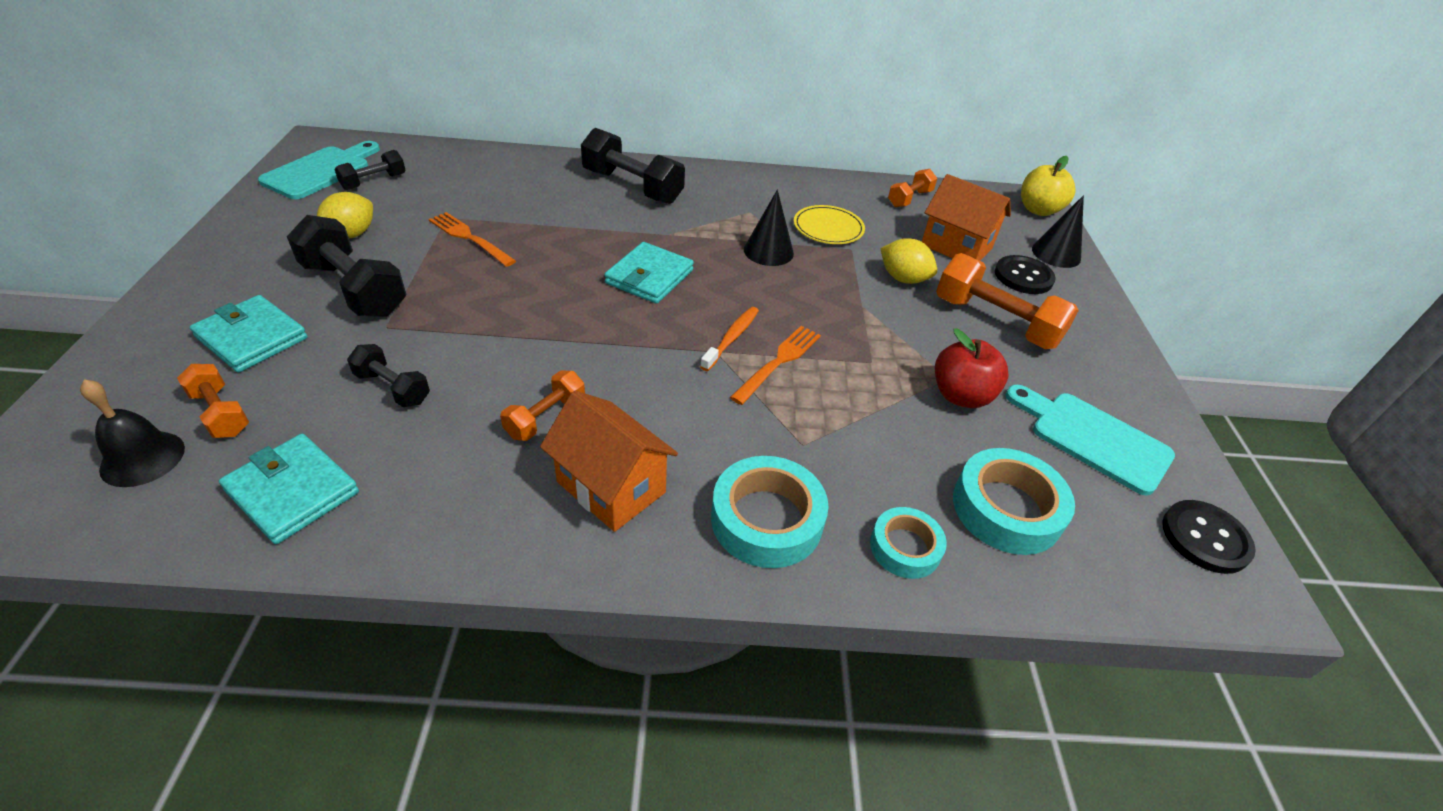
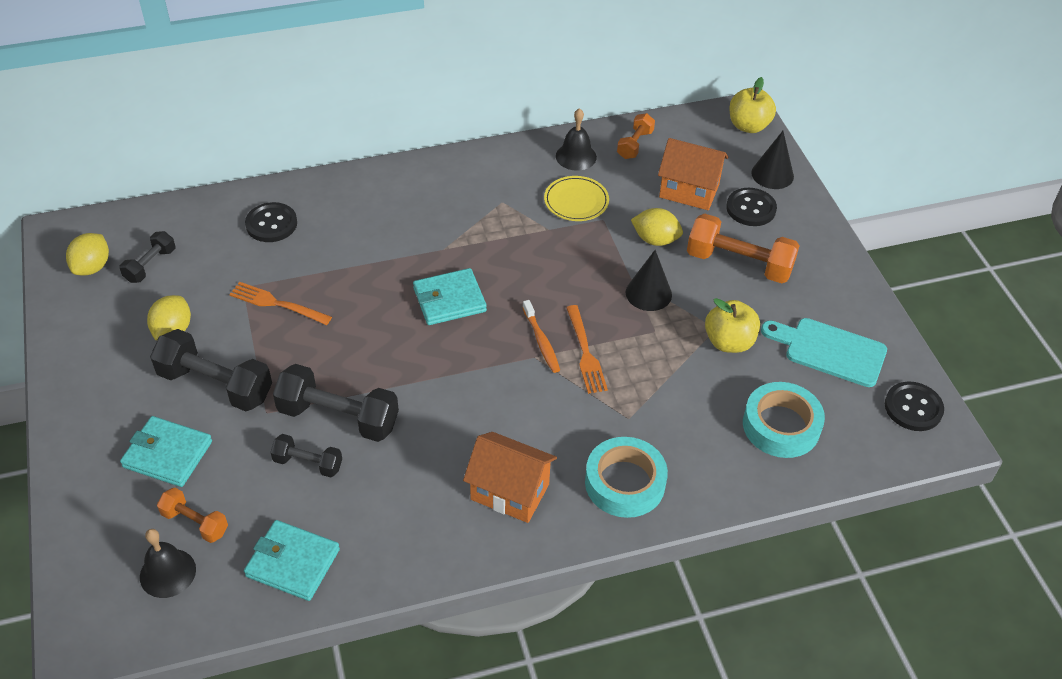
camera: 15 degrees left, 5 degrees up
(321, 171) = (92, 267): turquoise cutting board -> yellow lemon
(511, 178) = (271, 224): none -> black button
(546, 417) = (435, 452): orange dumbbell -> none
(632, 187) = (386, 202): black dumbbell -> black dumbbell (338, 417)
(649, 277) = (449, 300): turquoise wallet -> turquoise wallet turned 60 degrees clockwise
(731, 338) = (541, 341): orange toothbrush -> orange toothbrush turned 150 degrees clockwise
(768, 251) = (535, 243): black cone -> black cone (648, 293)
(778, 362) = (585, 352): orange fork -> orange fork turned 150 degrees clockwise
(843, 194) = (576, 156): none -> black bell
(905, 547) = (721, 475): turquoise tape -> none
(961, 396) = (729, 342): red apple -> yellow apple

